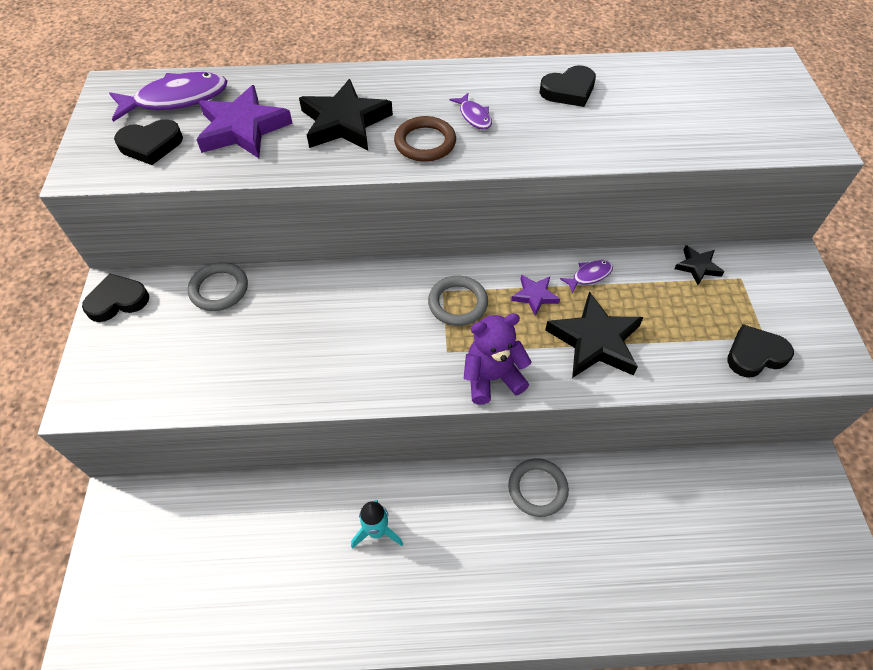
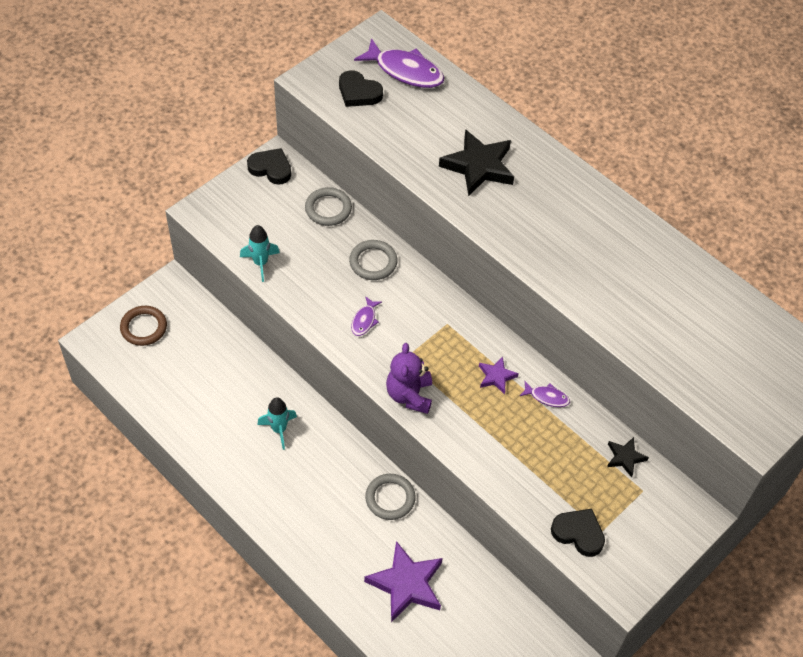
camera: 45 degrees right, 0 degrees up
(209, 392) = (260, 263): none -> turquoise rocket
(243, 129) = (418, 122): purple star -> purple star (406, 584)
(425, 143) = (506, 219): brown ring -> brown ring (144, 327)
(457, 303) = (446, 338): grey ring -> grey ring (373, 262)
(474, 116) = (559, 227): purple fish -> purple fish (364, 320)
(492, 378) = (409, 395): purple teddy bear -> purple teddy bear turned 120 degrees counterclockwise
(568, 90) = (645, 262): black heart -> none
(595, 341) = (494, 433): black star -> none

